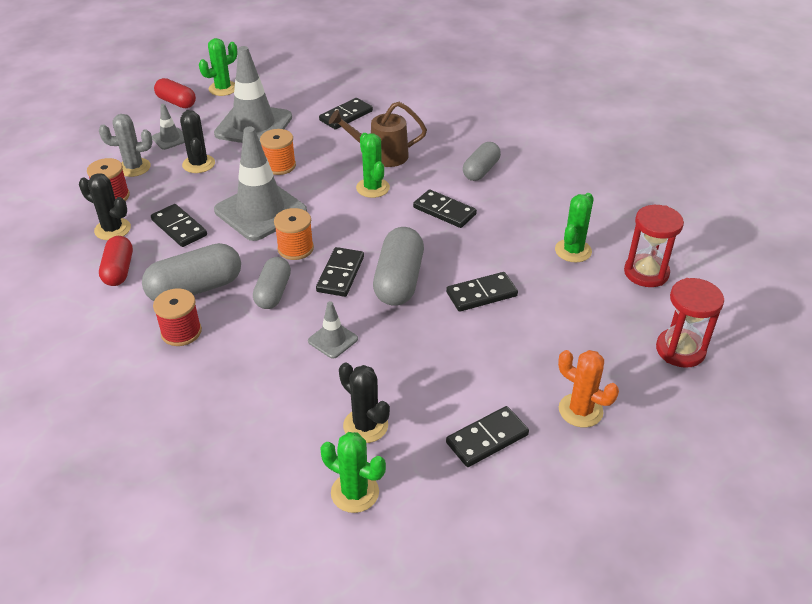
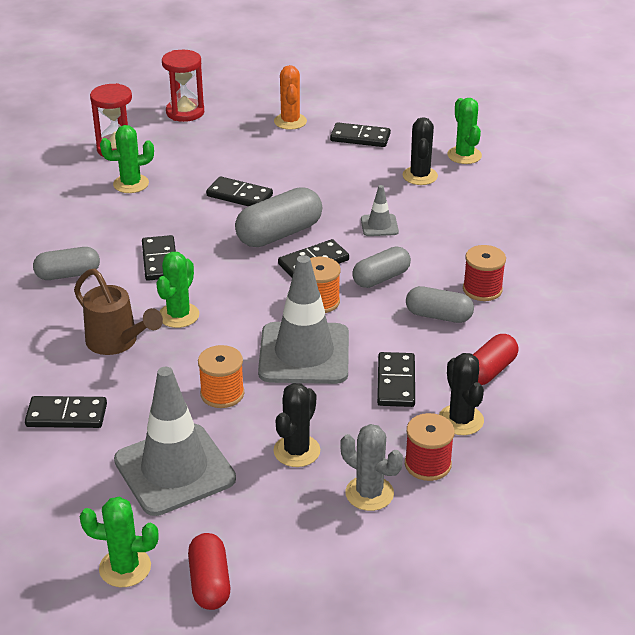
camera: 135 degrees left, 5 degrees down
(170, 139) = (286, 514): grey traffic cone -> none
(195, 289) = (438, 316): grey capsule -> grey capsule, size x0.65

